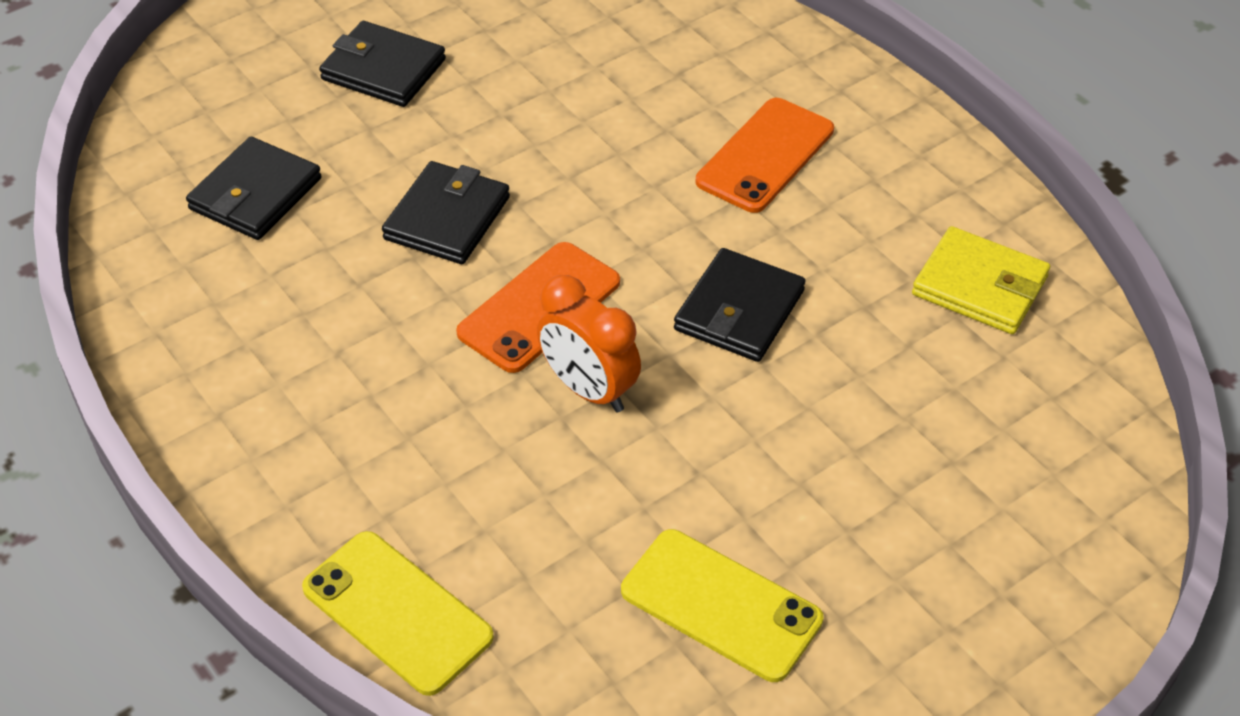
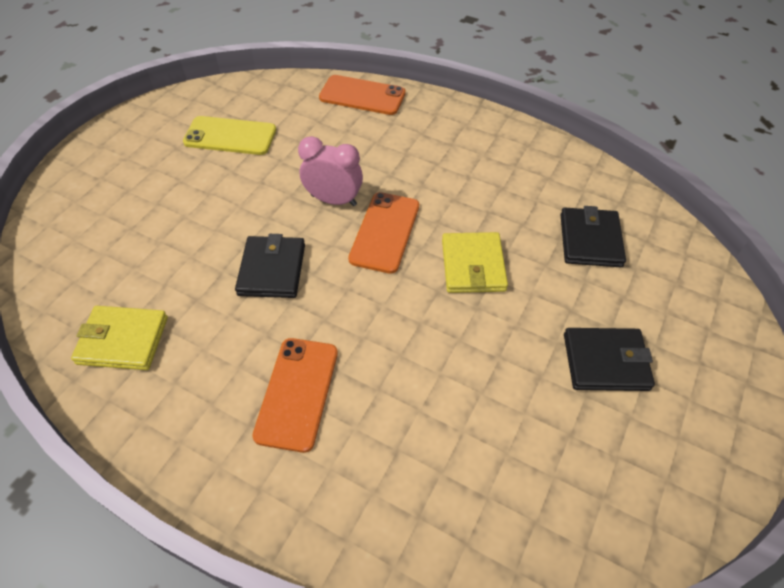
camera: 155 degrees right, 5 degrees up
(397, 612) = (362, 95): yellow phone -> orange phone
(447, 218) = (473, 265): black wallet -> yellow wallet
(589, 389) = (333, 200): orange clock -> pink clock

